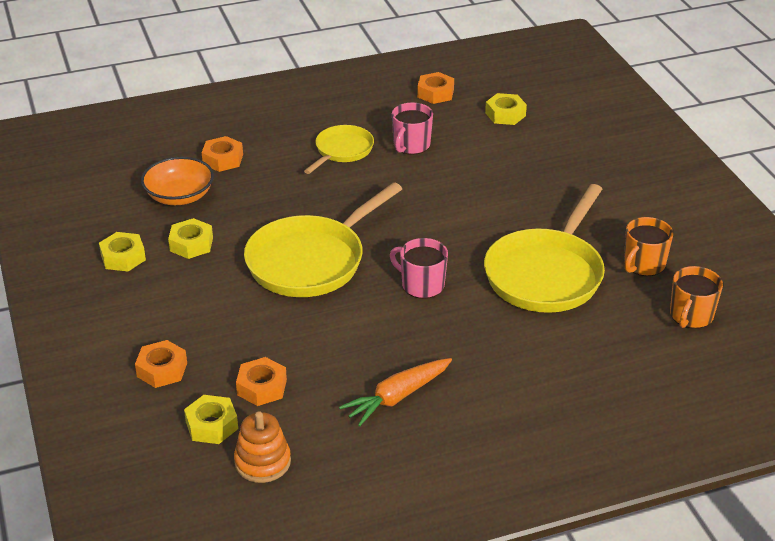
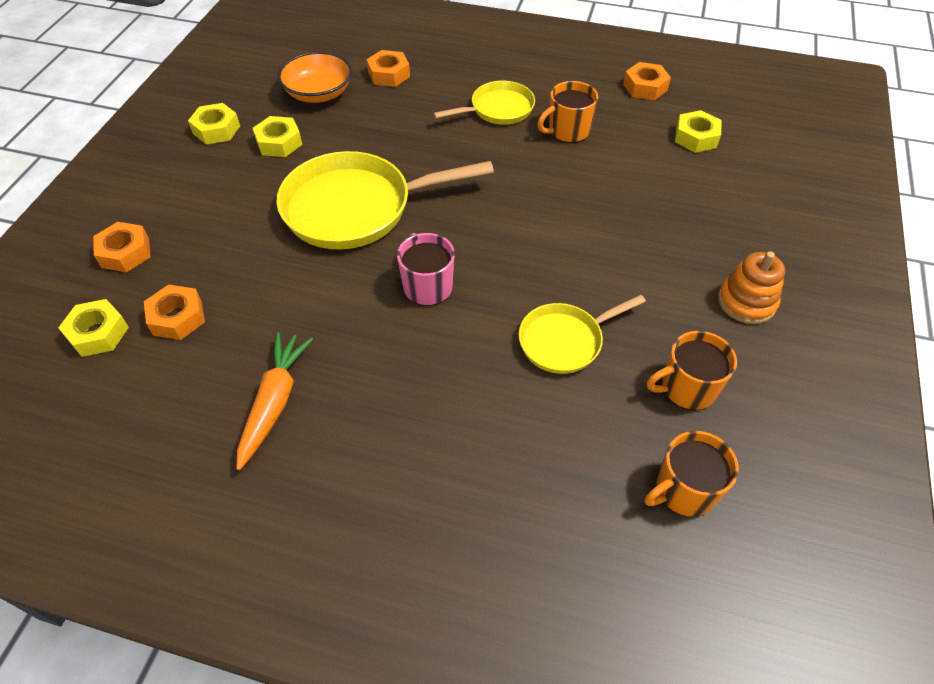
camera: 35 degrees right, 15 degrees up
(262, 462) = (91, 400): orange stacking toy -> orange stacking toy (746, 302)
(397, 397) = (275, 402): orange carrot -> orange carrot turned 105 degrees clockwise
(411, 145) = (568, 131): pink mug -> orange mug
(546, 274) = (565, 341): yellow pan -> yellow pan, size x0.56

